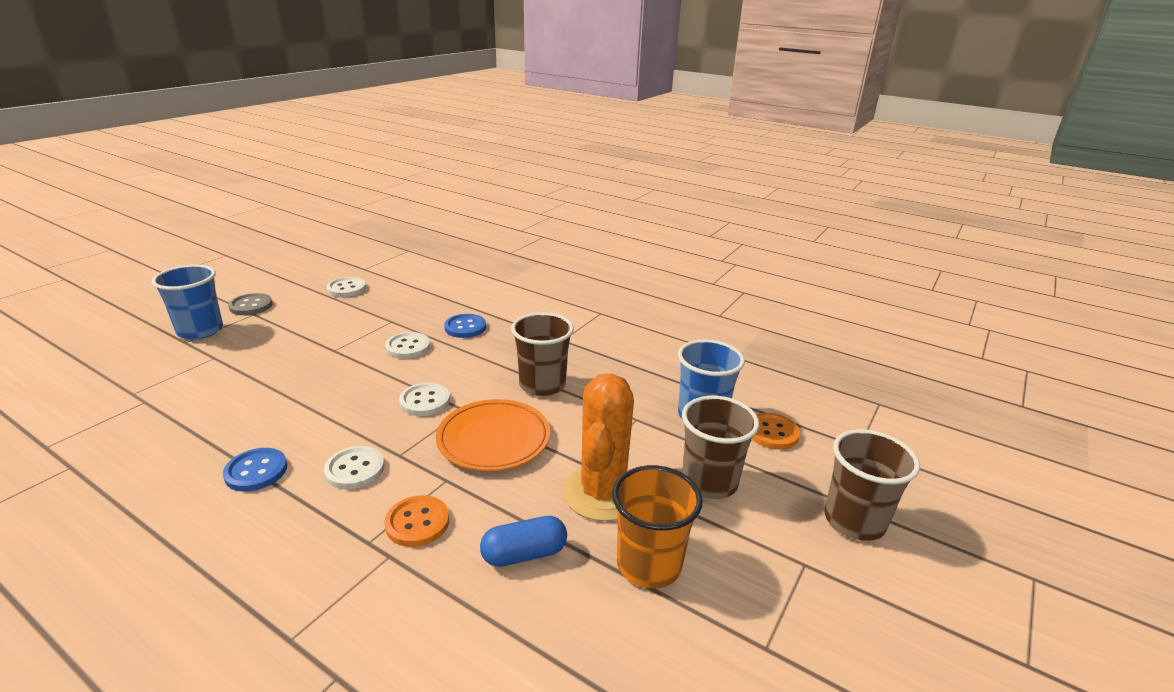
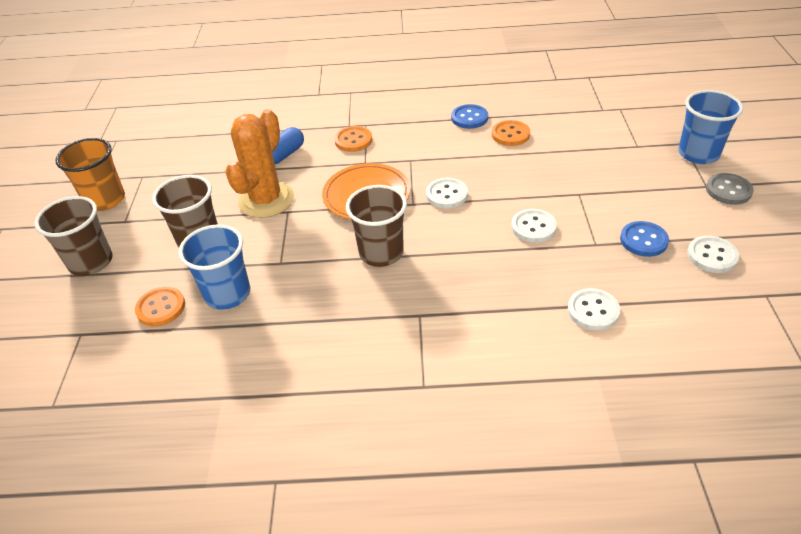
camera: 150 degrees right, 15 degrees up
(267, 425) = (510, 134): none -> orange button
(355, 469) = (422, 142): white button -> white button (593, 311)
(465, 327) = (524, 275): blue button -> blue button (643, 240)
(602, 493) = (266, 200): orange cactus -> orange cactus turned 45 degrees clockwise
(649, 564) = (215, 180): orange cup -> orange cup (105, 200)

